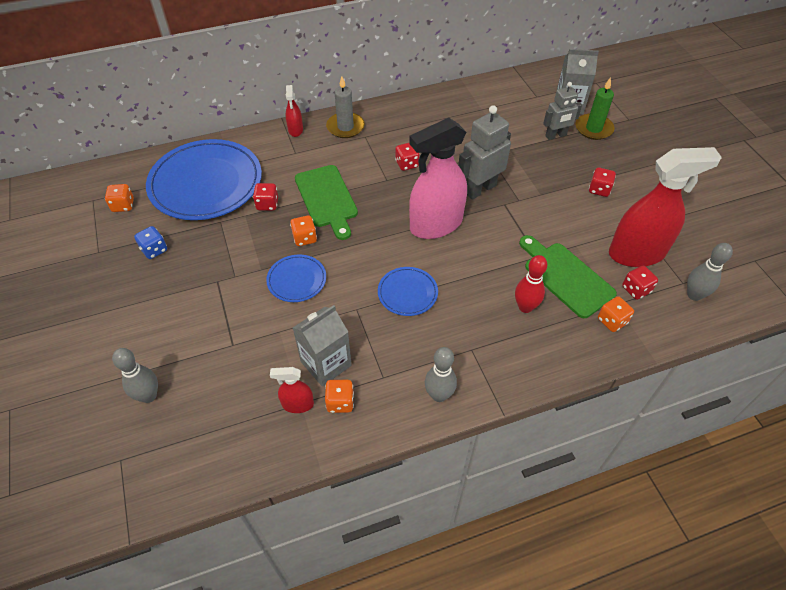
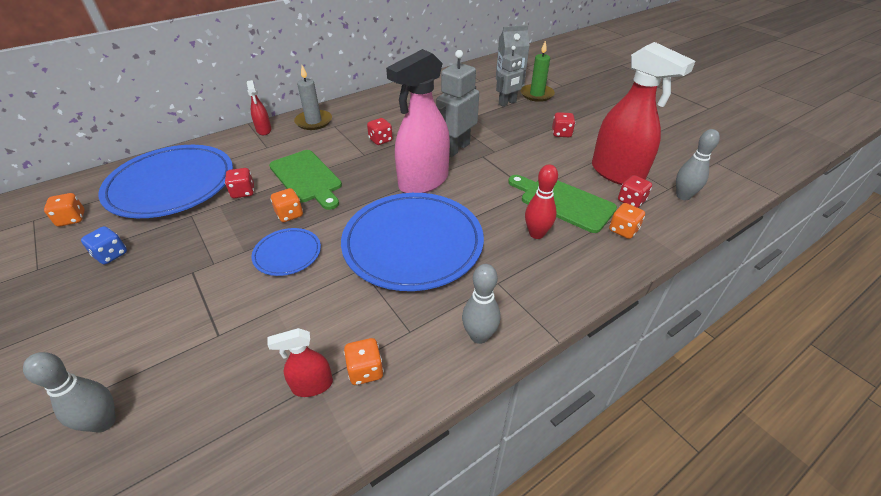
camera: 15 degrees left, 10 degrees down
(326, 363) = (338, 331): grey carton -> none
(407, 293) = (413, 243): blue plate -> blue plate, size x2.14
(637, 253) = (617, 173): red spray bottle -> red spray bottle turned 75 degrees clockwise

